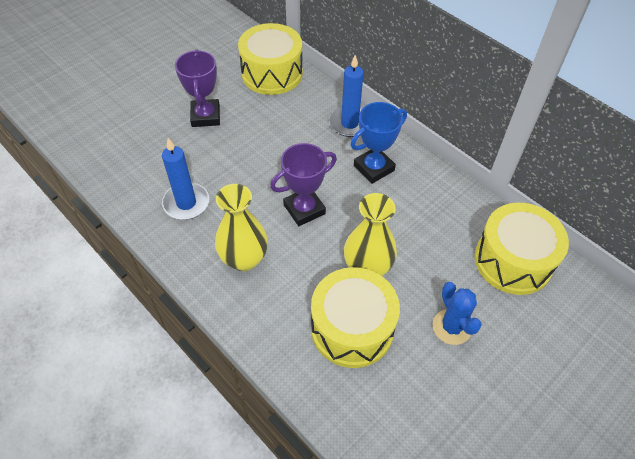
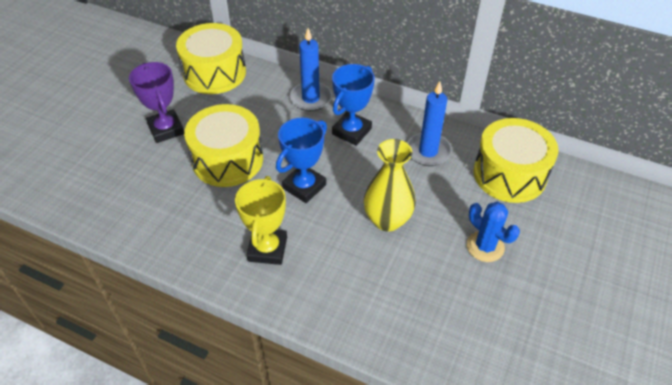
camera: 20 degrees left, 5 degrees down
(186, 203) = (184, 215): blue candle -> blue candle (428, 151)
(244, 259) = (267, 249): yellow vase -> yellow trophy
(304, 209) = (304, 186): purple trophy -> blue trophy
(352, 328) = (398, 277): yellow drum -> yellow drum (227, 160)

